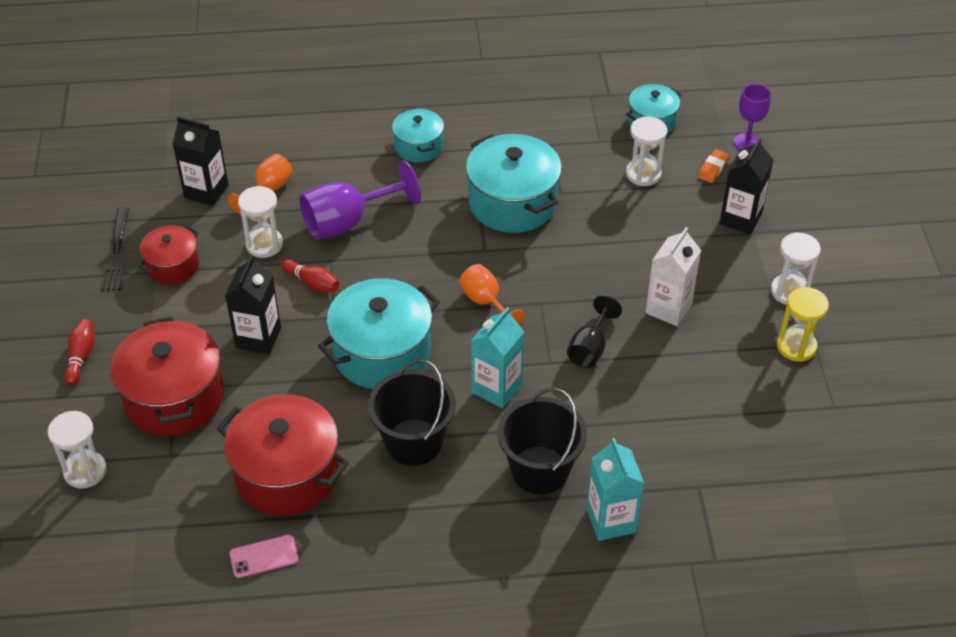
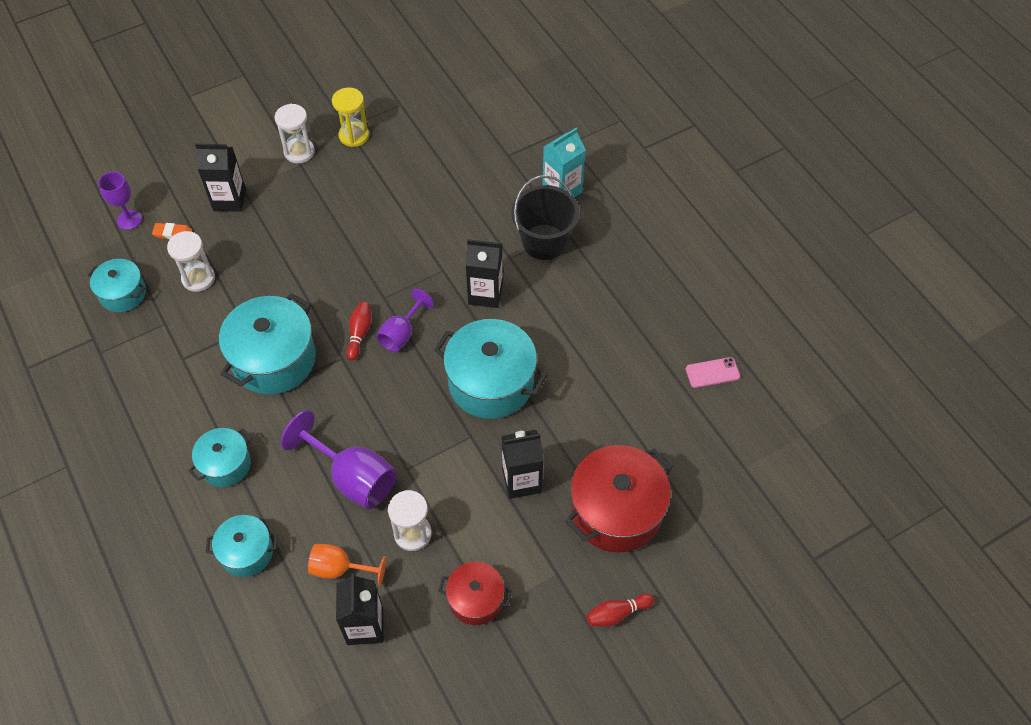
camera: 115 degrees left, 10 degrees up
(85, 471) = (720, 535): white hourglass -> none
(116, 253) = (484, 662): black fork -> none
(264, 556) = (712, 373): pink phone -> pink phone turned 60 degrees counterclockwise
(287, 474) = (638, 393): red pot -> none
(312, 283) = (440, 470): red bowling pin -> red bowling pin (359, 334)
(325, 140) = (247, 552): none -> turquoise pot
(413, 442) = (563, 325): black bucket -> none
(486, 303) = (401, 333): orange goblet -> purple goblet
(496, 388) = (485, 294): turquoise carton -> black carton
(590, 348) = (416, 251): black goblet -> none
(668, 308) = (351, 216): white carton -> none

